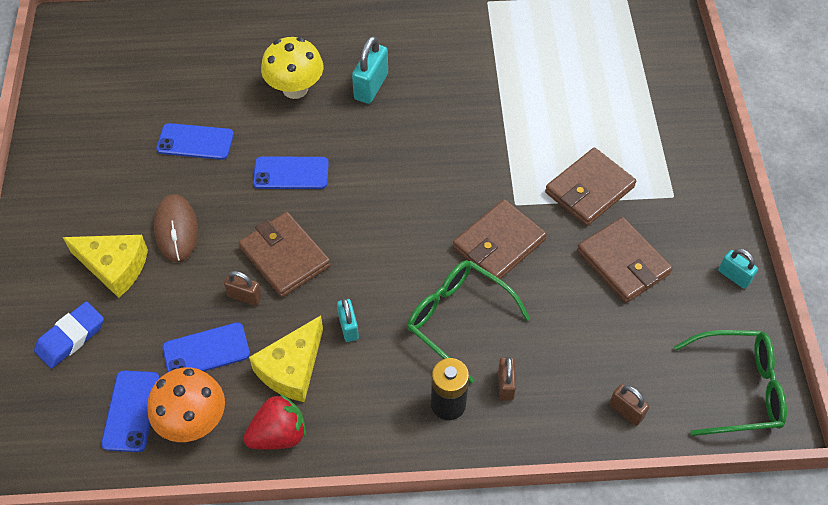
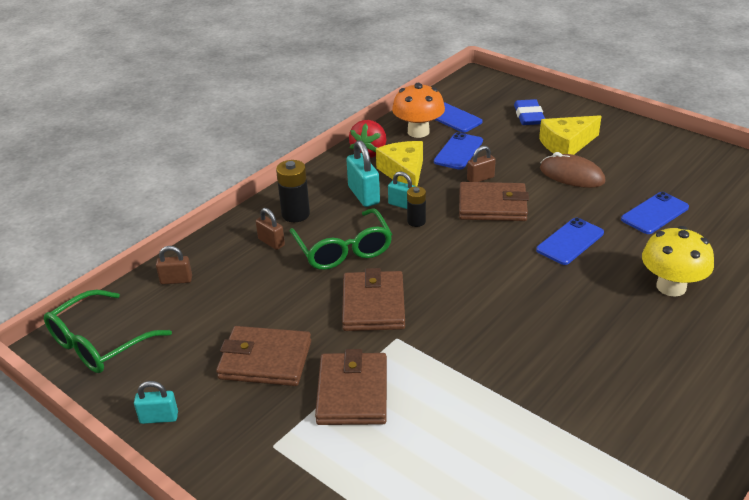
camera: 135 degrees right, 20 degrees down
(364, 296) = (416, 221): none -> black battery
(371, 86) = (630, 331): turquoise padlock -> turquoise padlock (363, 195)
(457, 319) = (343, 250): green glasses -> green glasses turned 75 degrees clockwise

